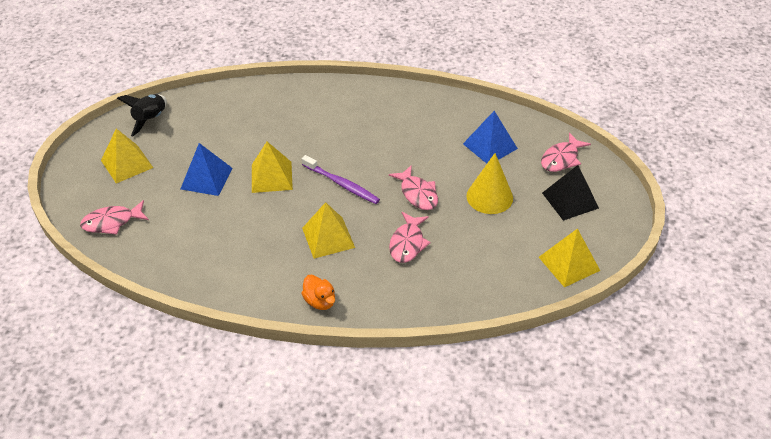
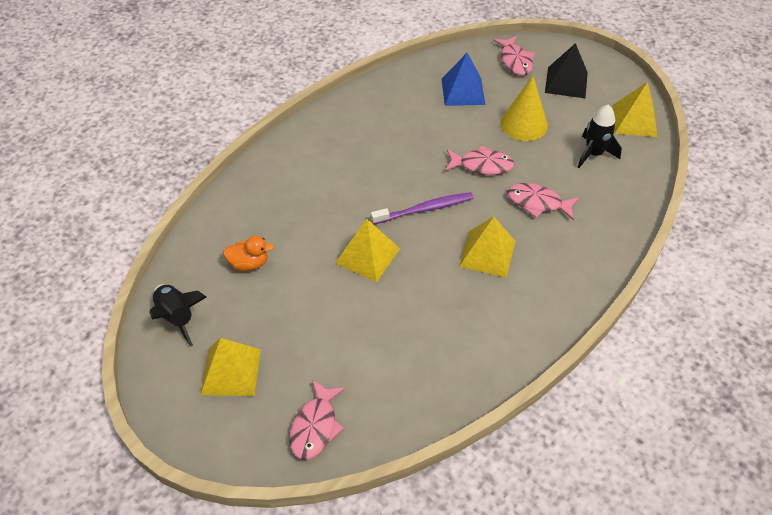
camera: 55 degrees left, 5 degrees up
(206, 178) = (321, 309): blue pyramid -> none
(320, 301) = (564, 299): orange duck -> orange duck (249, 263)
(407, 243) = (538, 203): pink fish -> pink fish turned 150 degrees clockwise
(498, 253) = (593, 154): none -> black rocket

